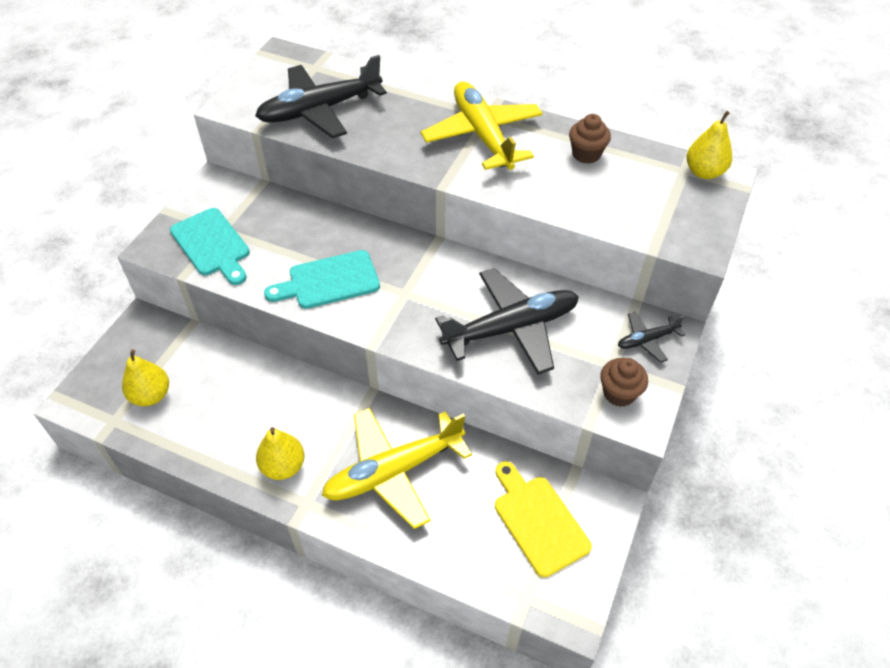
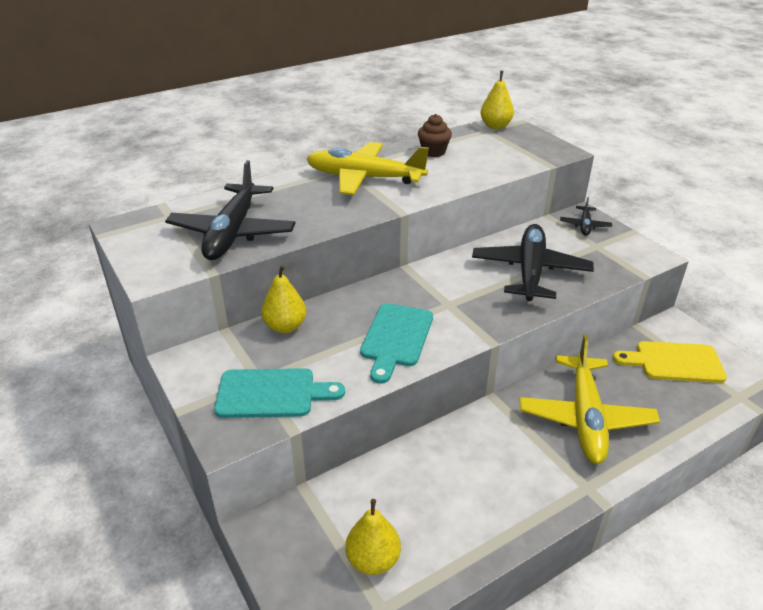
camera: 55 degrees left, 15 degrees down
(283, 466) = (537, 487): yellow pear -> yellow pear (285, 326)
(619, 393) = (624, 254): brown cupcake -> none

